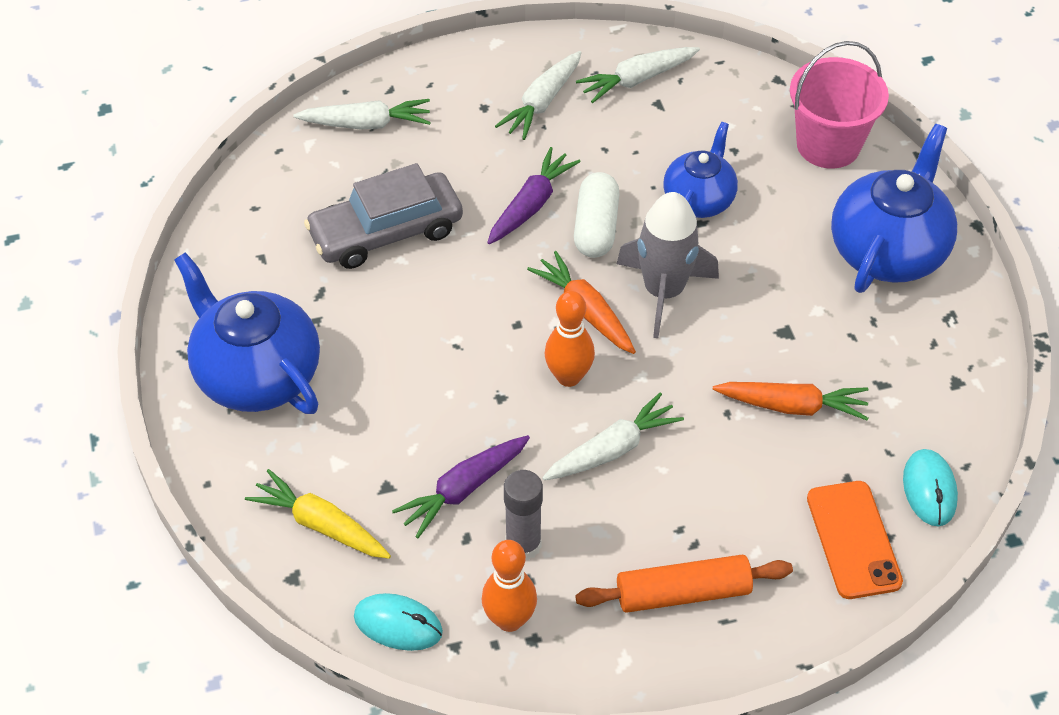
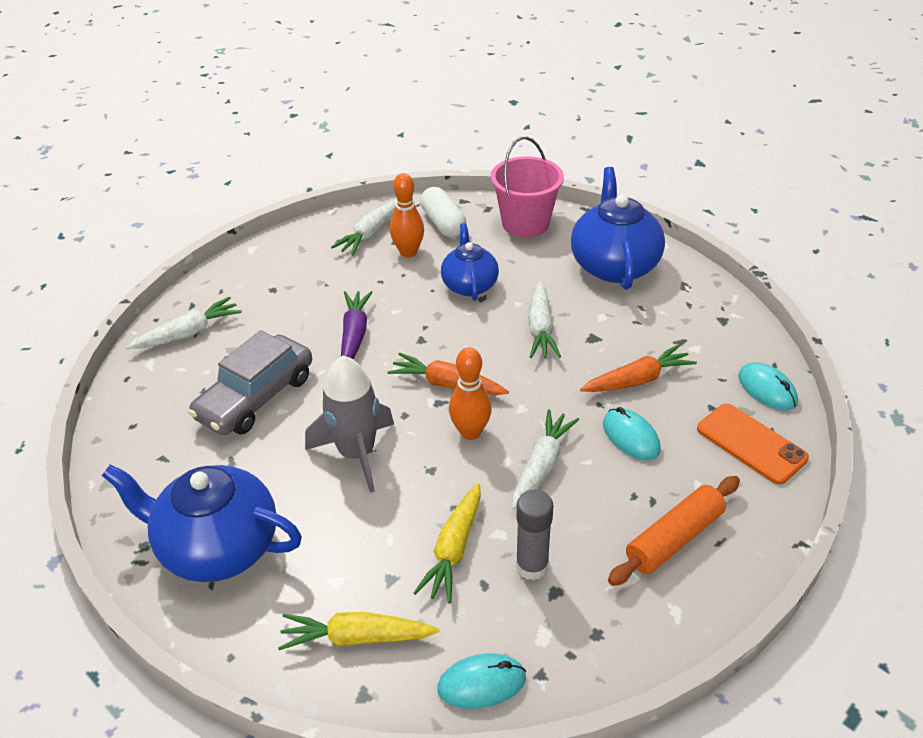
camera: 30 degrees left, 10 degrees down
(464, 489) = (454, 549): purple carrot -> yellow carrot
(509, 620) = (567, 629): orange bowling pin -> orange bowling pin (408, 252)
(542, 102) = (314, 271): white carrot -> white carrot (540, 328)
(596, 227) = (413, 330): white capsule -> white capsule (443, 223)
(663, 292) = (492, 349): grey rocket -> grey rocket (357, 453)
(729, 466) = (631, 437): none -> turquoise mouse

